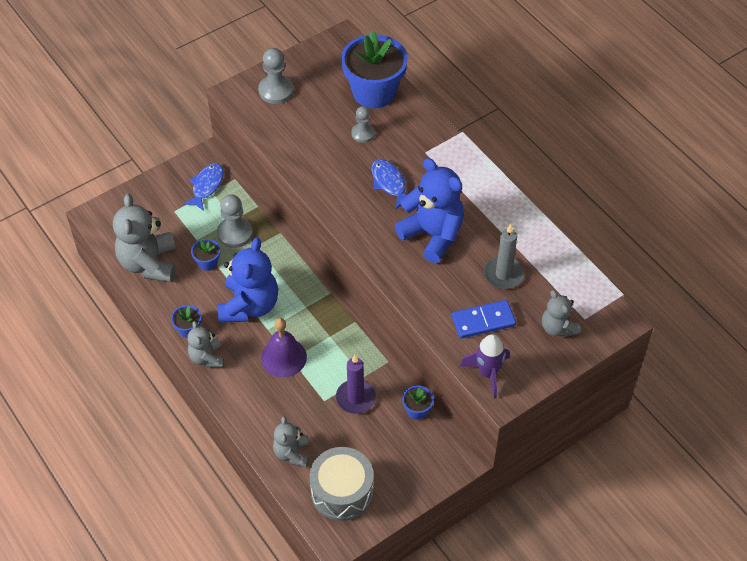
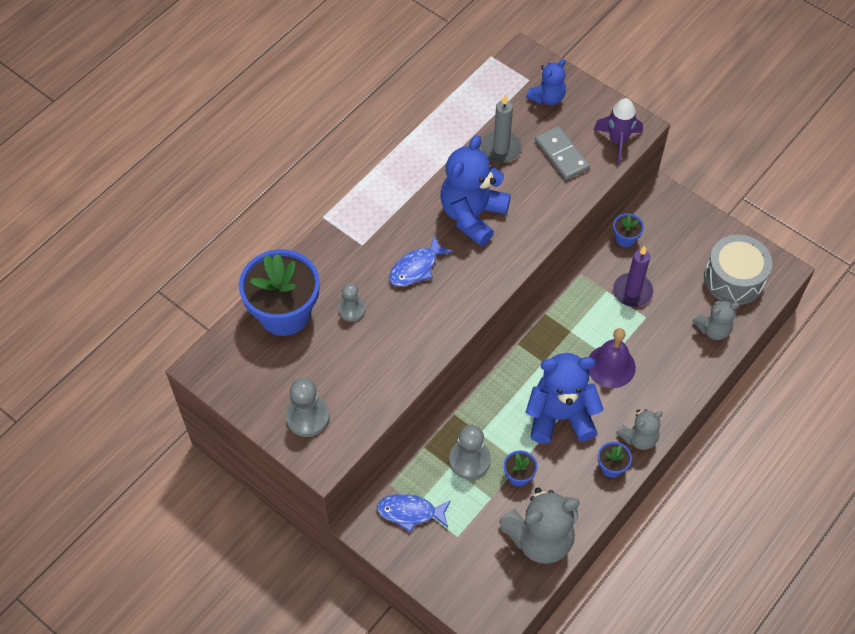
camera: 105 degrees left, 5 degrees up
(483, 321) = (561, 155): blue domino -> grey domino
(558, 328) = (547, 98): grey teddy bear -> blue teddy bear

